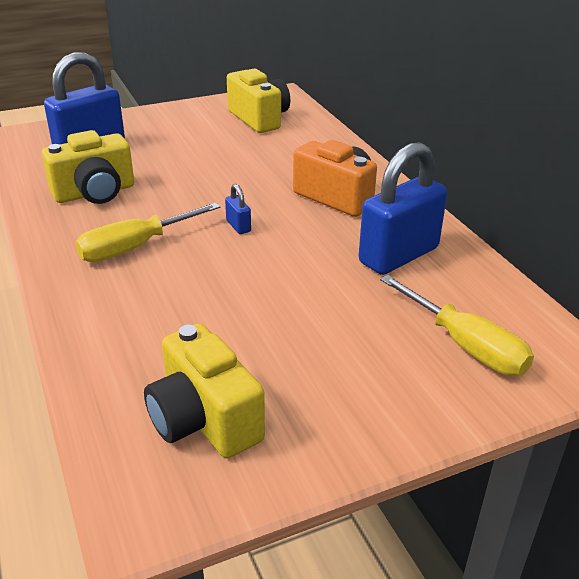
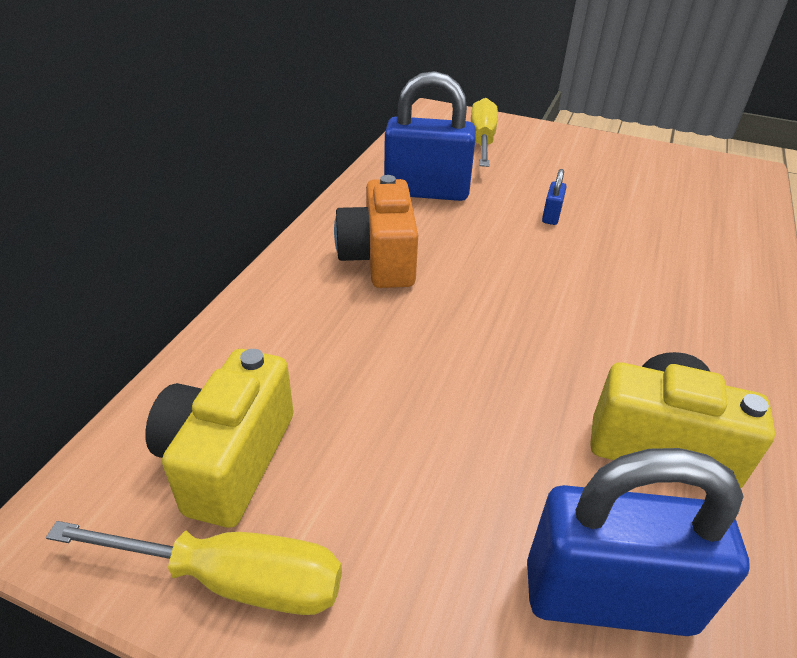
camera: 135 degrees left, 5 degrees up
(136, 247) = (655, 320): yellow screwdriver -> yellow screwdriver (232, 579)
(204, 420) = (687, 183): yellow camera -> none
(238, 226) = (522, 284): blue padlock -> blue padlock (551, 216)

